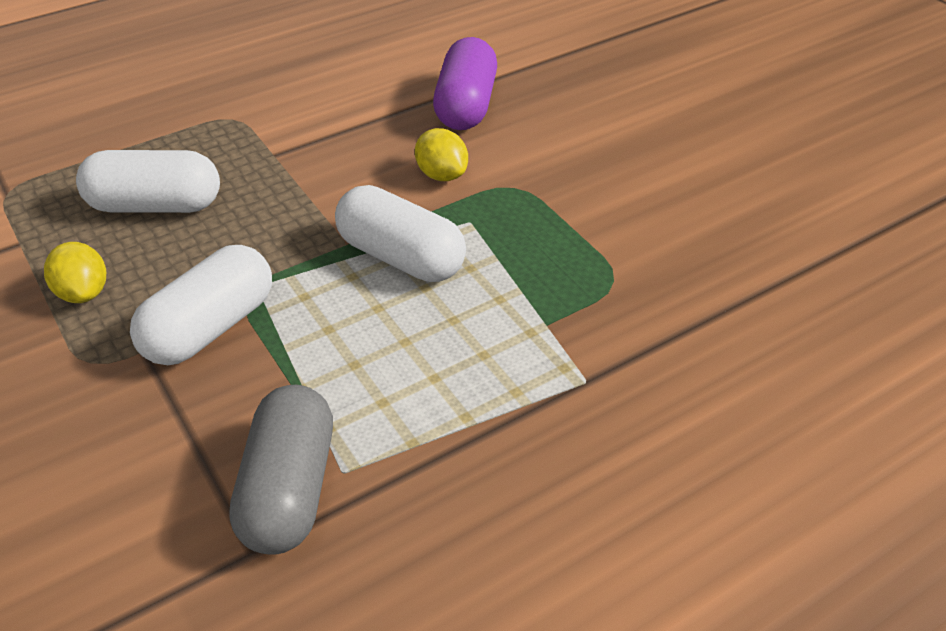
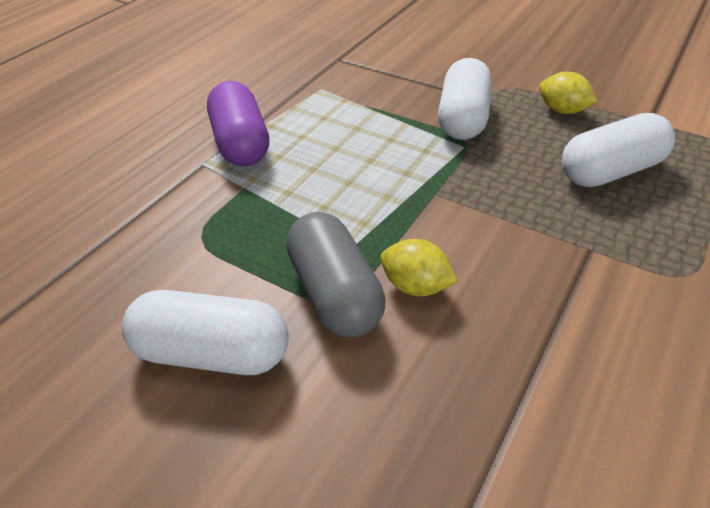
camera: 155 degrees right, 0 degrees up
(289, 489) = (341, 77): grey capsule -> grey capsule (334, 293)
(401, 257) = (384, 197): white capsule -> white capsule (212, 353)
(466, 106) = (471, 405): purple capsule -> purple capsule (241, 143)

